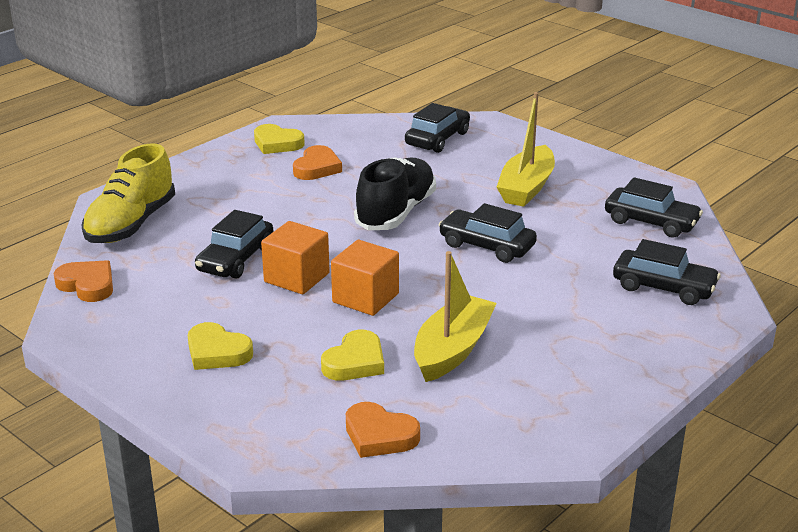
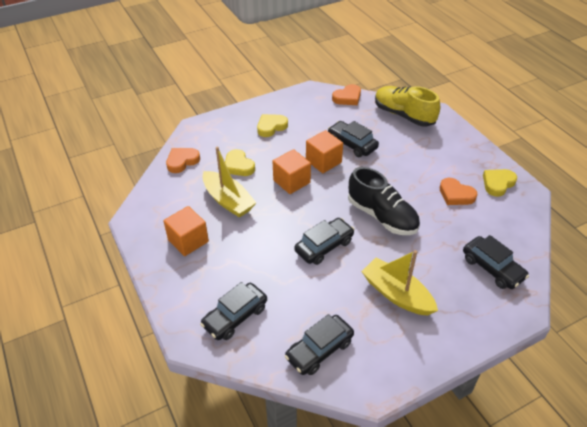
camera: 110 degrees right, 15 degrees up
(571, 365) = (188, 241): none -> orange cube

